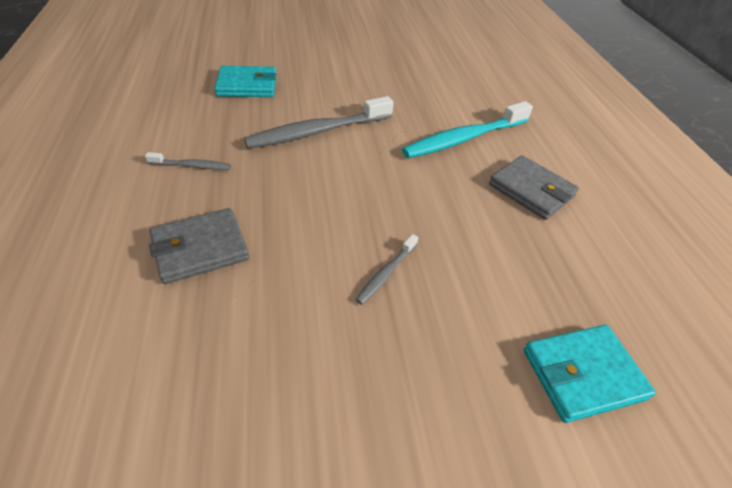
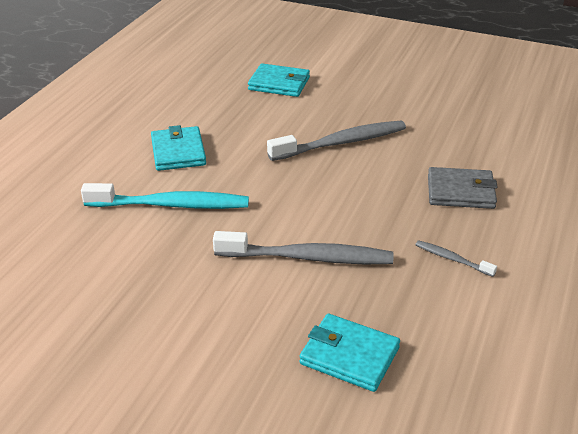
camera: 145 degrees left, 10 degrees down
(386, 273) = (340, 143): grey toothbrush -> grey toothbrush, size x2.11
(531, 190) = (178, 152): grey wallet -> turquoise wallet

